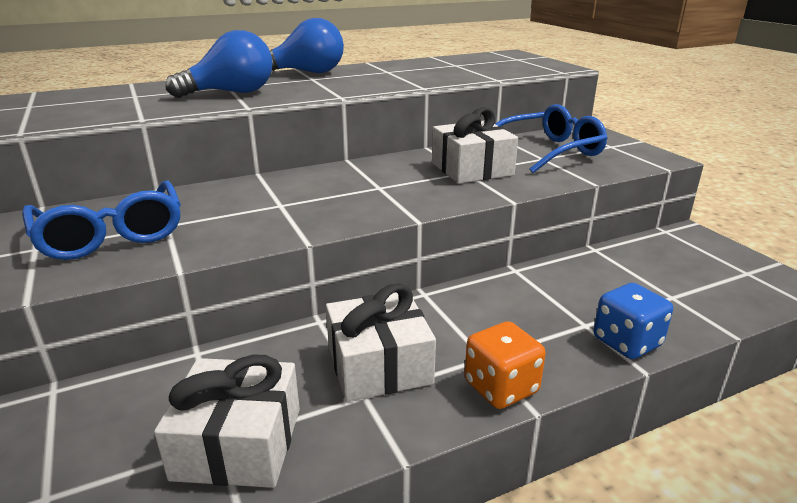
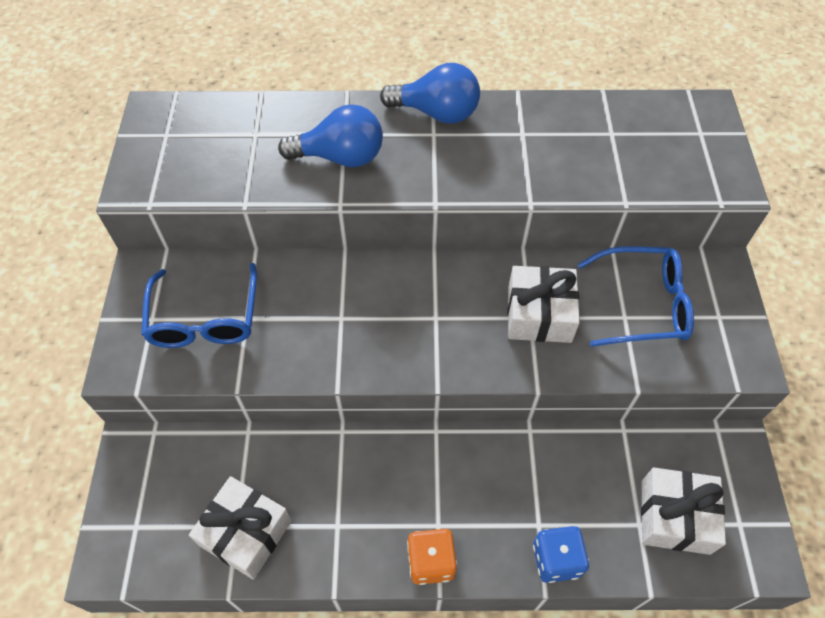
camera: 25 degrees right, 30 degrees up
(379, 365) = (361, 500): white gift -> white gift (675, 516)

